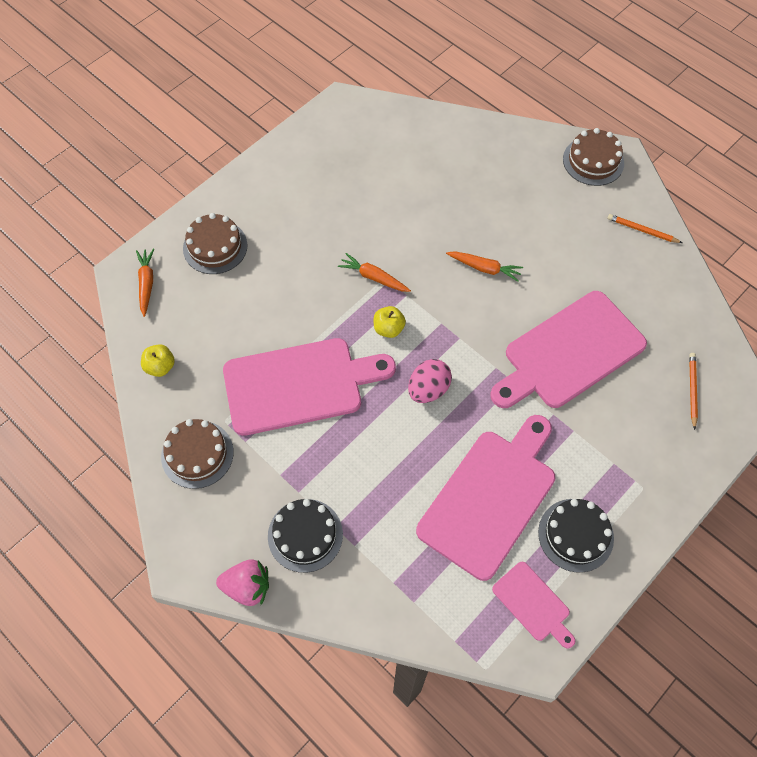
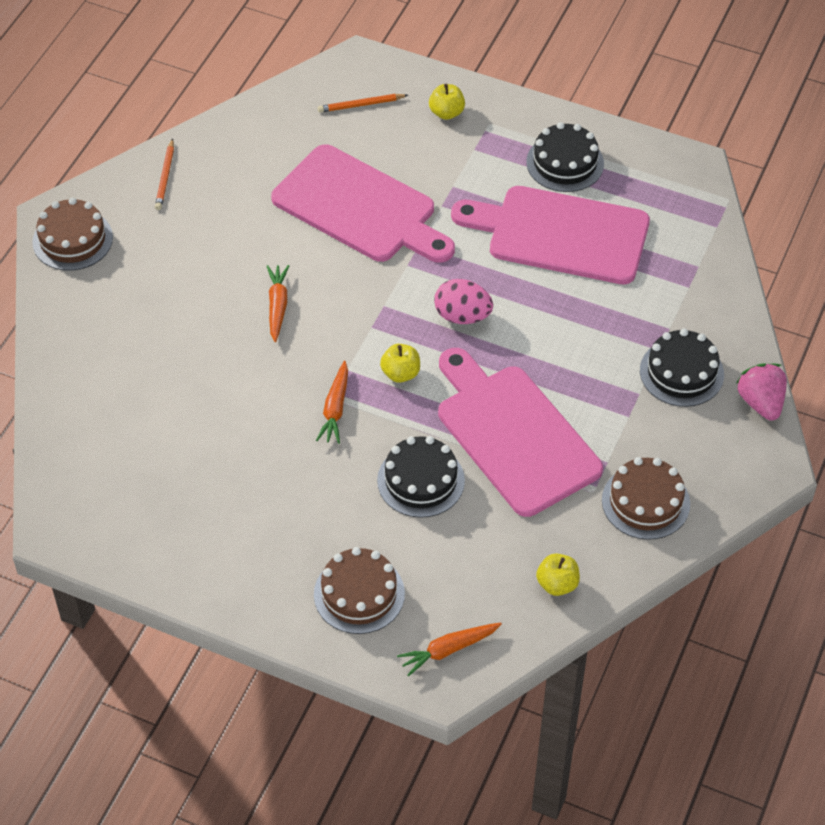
camera: 110 degrees left, 10 degrees down
(287, 311) = (421, 480): none -> black cake
(533, 604) = (649, 179): pink cutting board -> none
(666, 456) = (446, 113): none -> yellow apple

